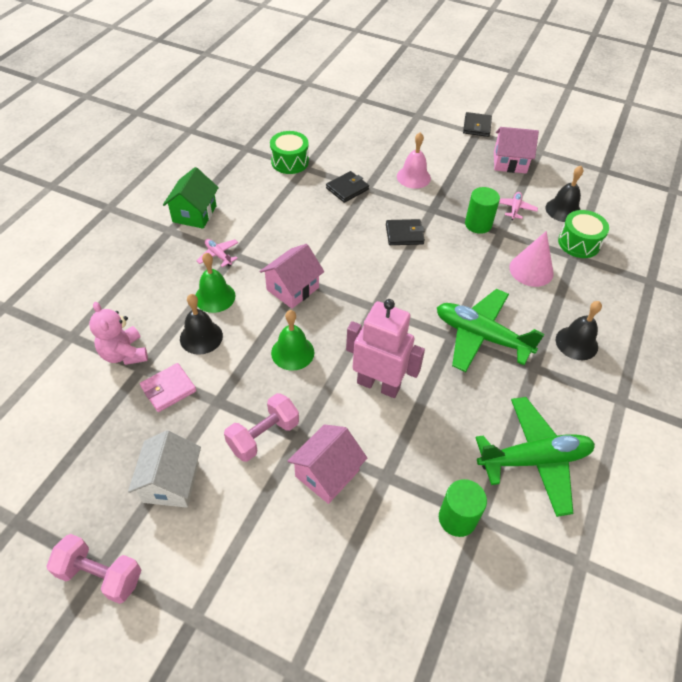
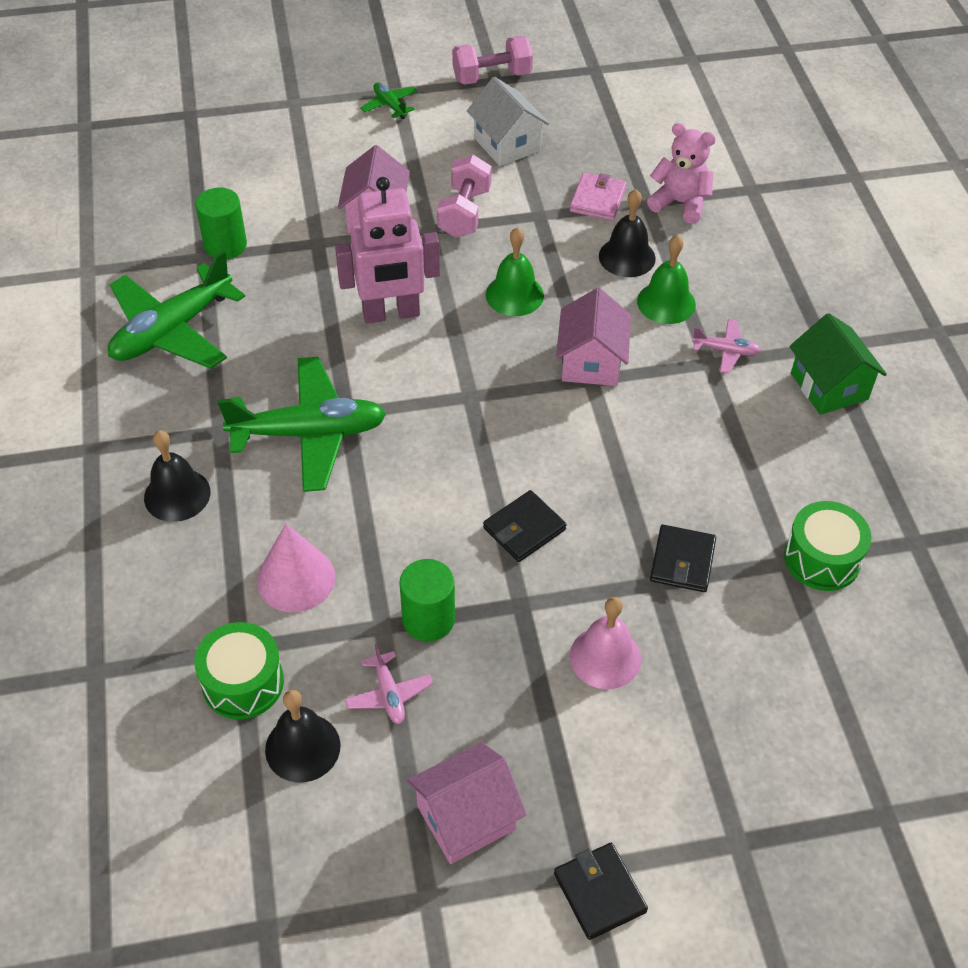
camera: 145 degrees right, 0 degrees up
(215, 600) = (390, 105): none -> green plane

